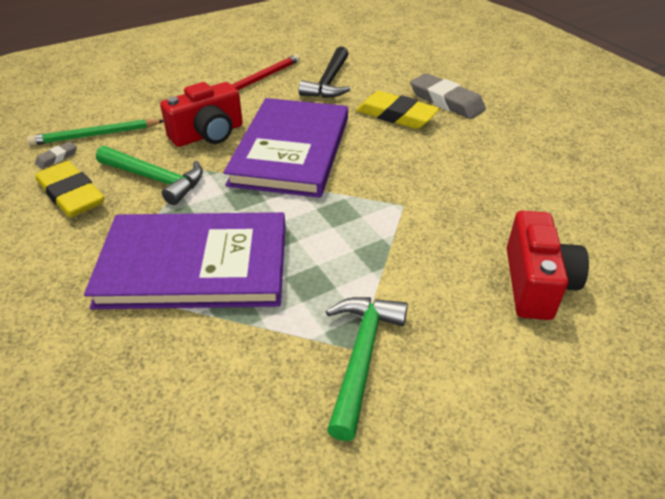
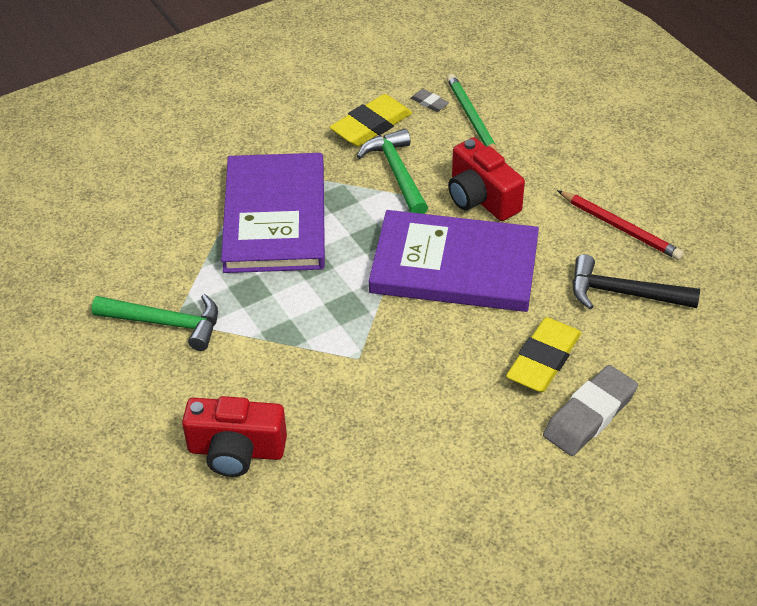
camera: 90 degrees right, 5 degrees up
(155, 179) = (397, 173): green hammer -> green hammer turned 135 degrees clockwise

